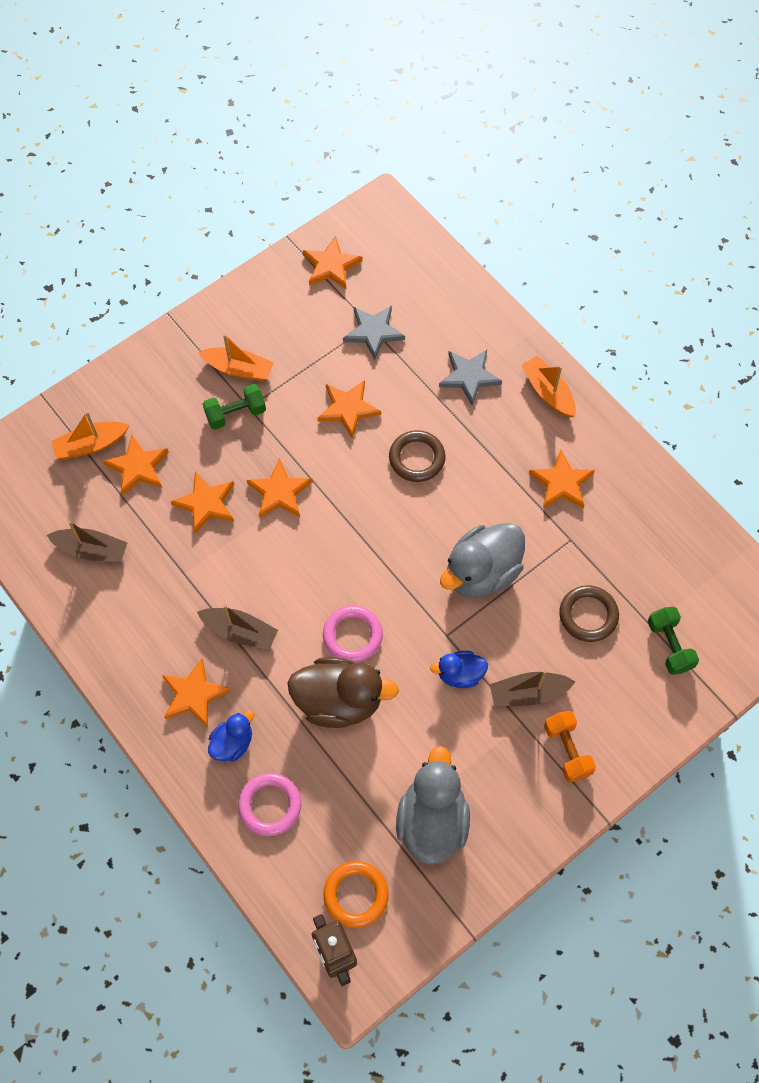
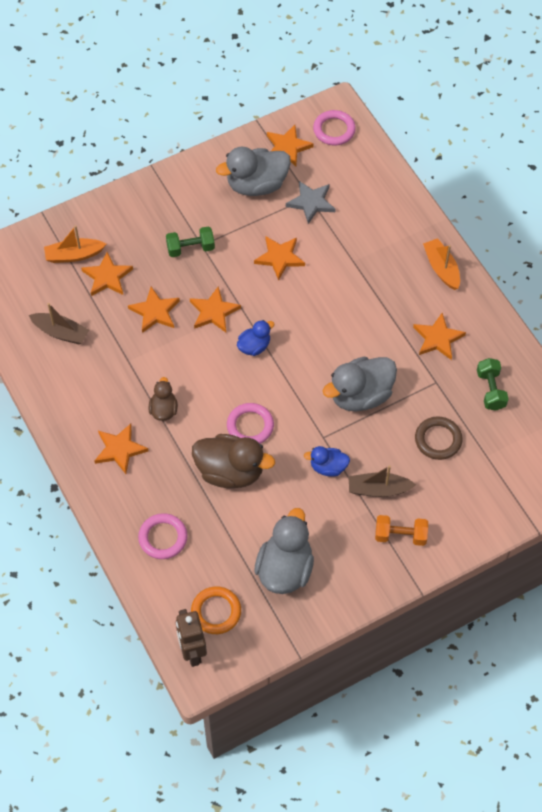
camera: 10 degrees right, 5 degrees down
(232, 743) = (143, 489): blue duck -> blue duck (254, 346)
(238, 369) = (199, 215): orange boat -> none
(240, 632) = (163, 410): brown boat -> brown duck
(302, 319) = (256, 185): none -> grey duck
(383, 236) = (334, 130): none -> pink ring
(417, 458) = (326, 303): brown ring -> none
(469, 377) = (381, 247): grey star -> none
(567, 750) = (400, 535): orange dumbbell -> orange dumbbell turned 75 degrees counterclockwise
(669, 645) = (497, 472): green dumbbell -> green dumbbell (490, 390)

